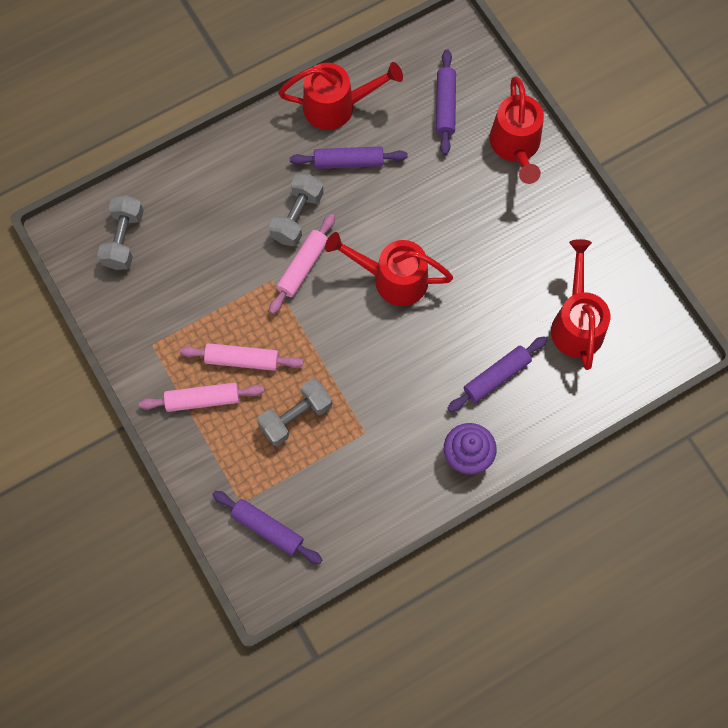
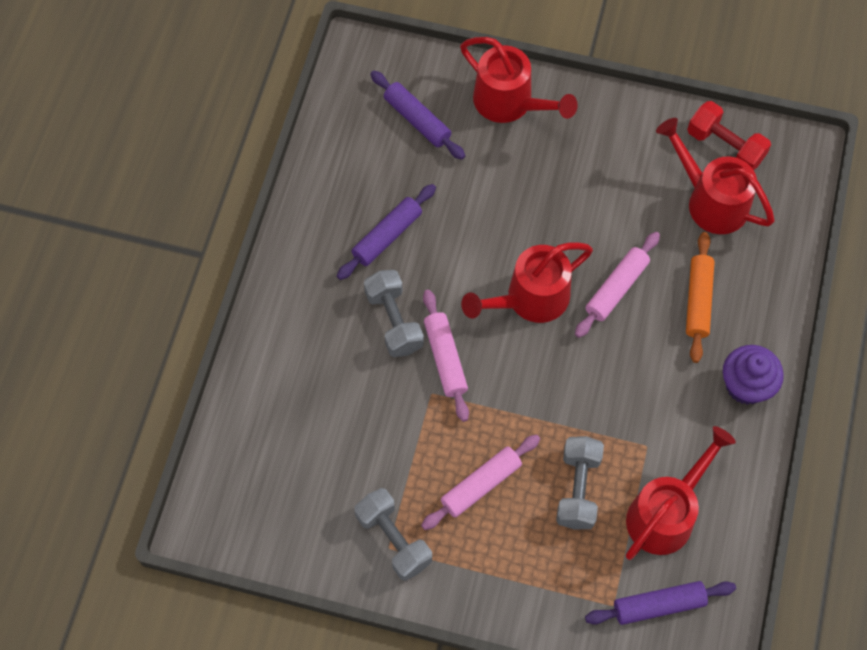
camera: 45 degrees left, 5 degrees down
(123, 239) = (261, 481): grey dumbbell -> grey dumbbell (394, 539)
(202, 400) = (485, 551): pink rolling pin -> pink rolling pin (616, 288)
(337, 106) = (326, 198): red watering can -> red watering can (666, 513)
(496, 377) = (698, 301): purple rolling pin -> orange rolling pin
(626, 298) = (725, 146): none -> red dumbbell

